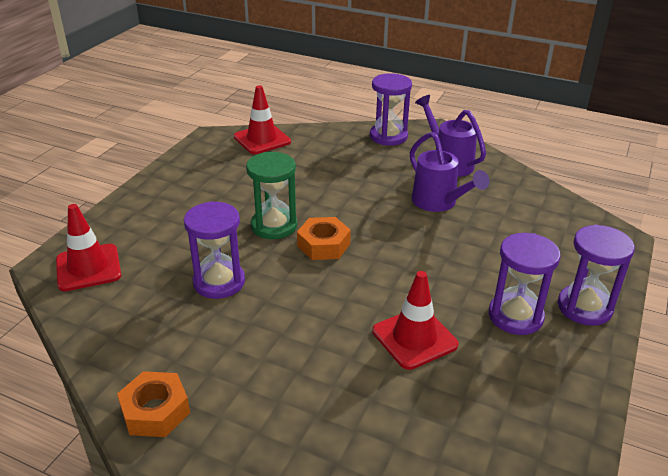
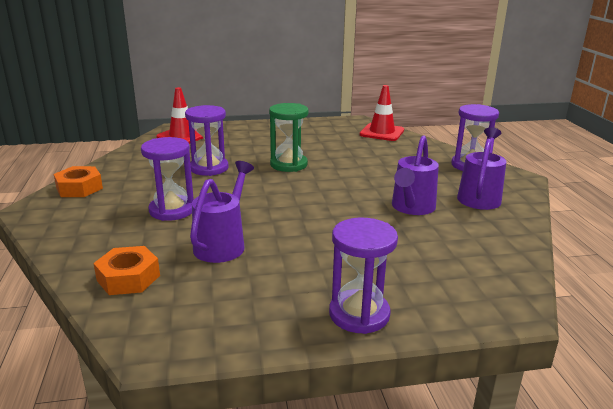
camera: 55 degrees right, 10 degrees down
(323, 245) = (290, 184): orange nut -> orange nut (128, 278)
(414, 338) = (222, 244): red traffic cone -> purple watering can
(515, 316) = (300, 280): purple hourglass -> purple hourglass (172, 210)

